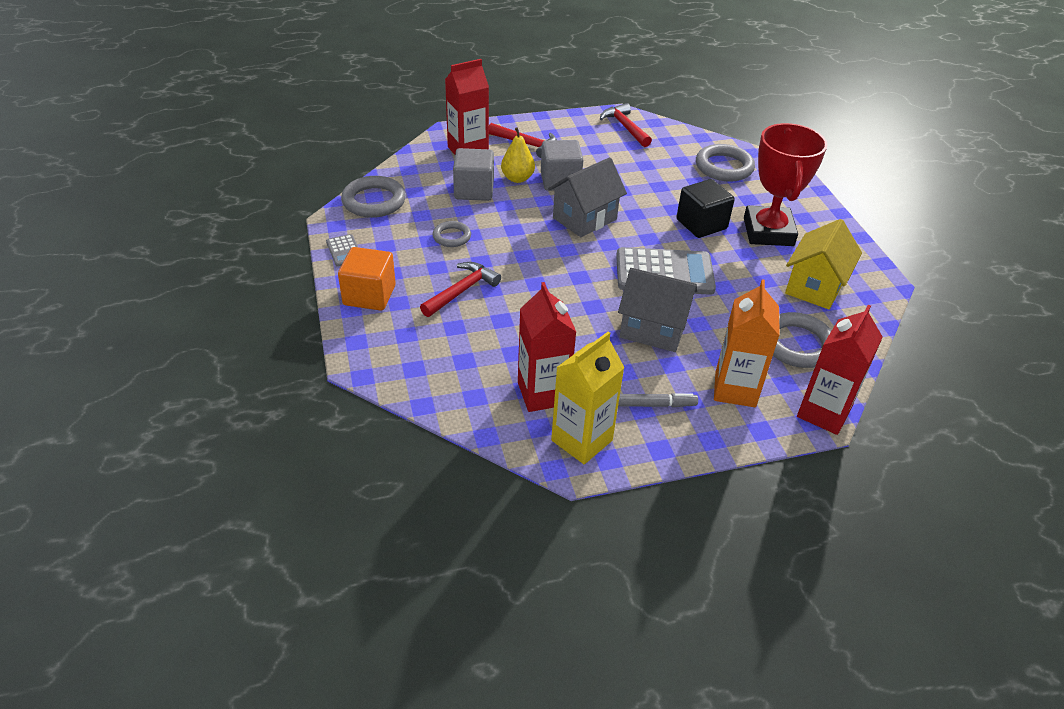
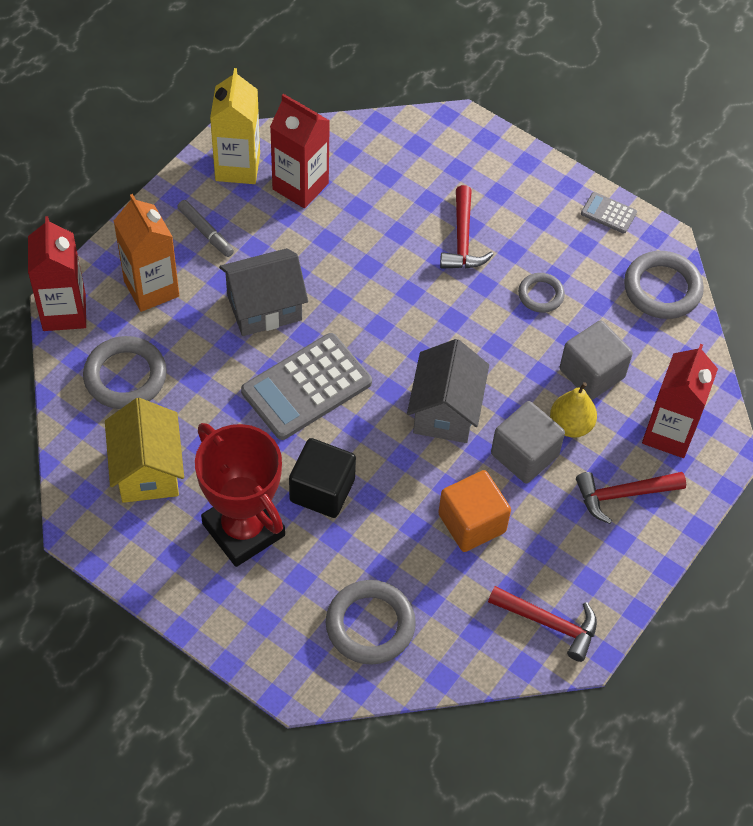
camera: 140 degrees right, 15 degrees up
(369, 295) = (529, 184): orange cube -> orange cube (472, 523)
(655, 404) = (206, 232): grey marker -> grey marker turned 90 degrees counterclockwise

